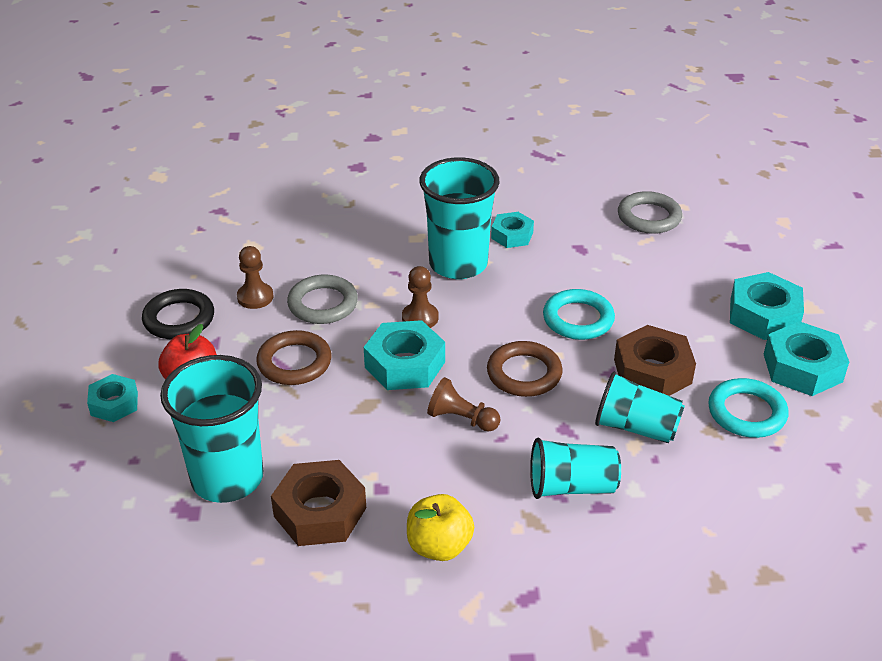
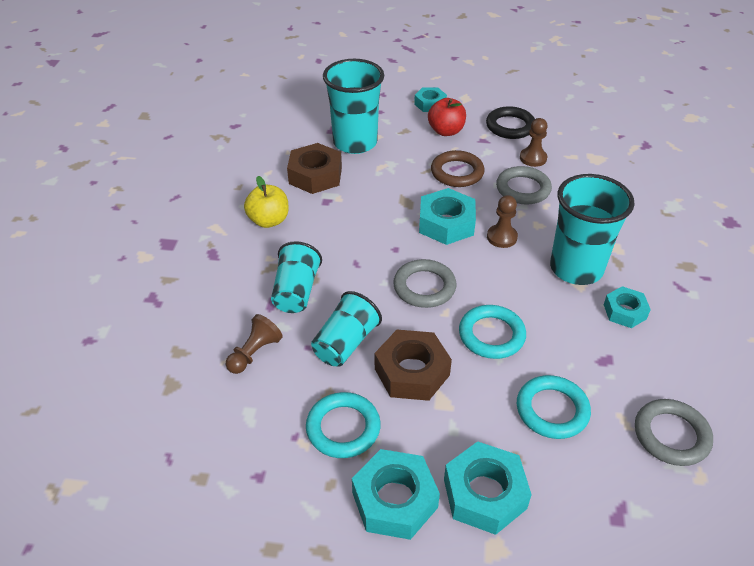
camera: 100 degrees right, 5 degrees up
(461, 419) = (381, 245): brown pawn -> brown pawn (254, 353)
(524, 373) = (424, 287): brown ring -> grey ring
(655, 279) = (552, 410): none -> turquoise ring

